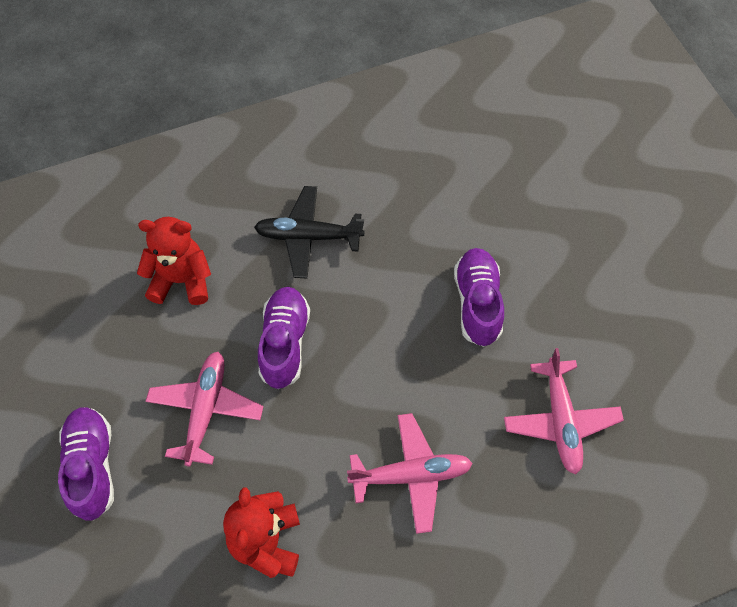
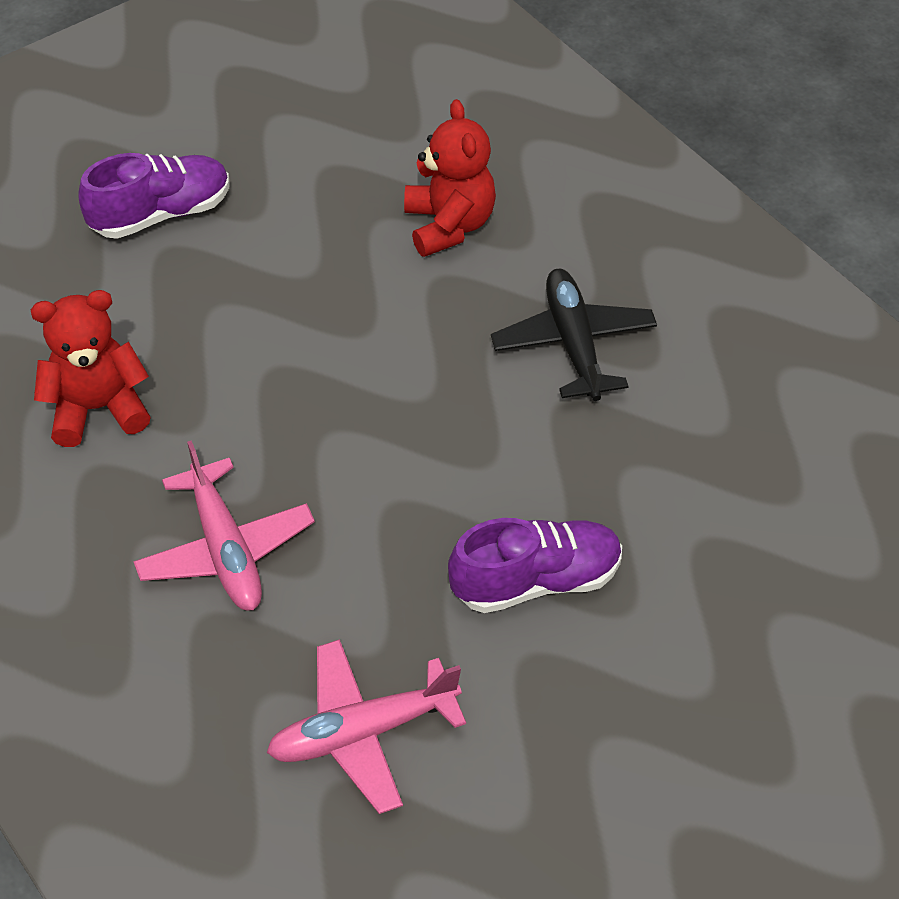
camera: 75 degrees right, 10 degrees down
(205, 410) = (265, 300): pink plane -> none
(284, 343) = (389, 358): purple shoe -> none

